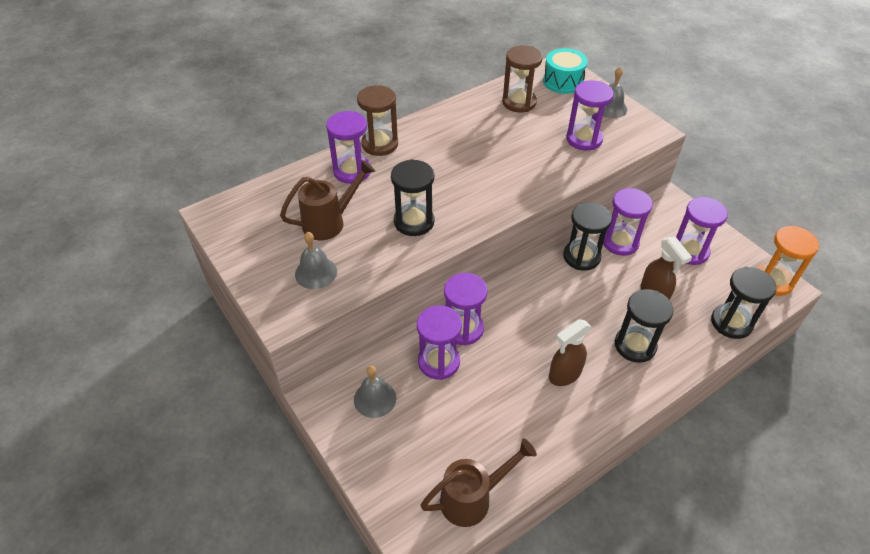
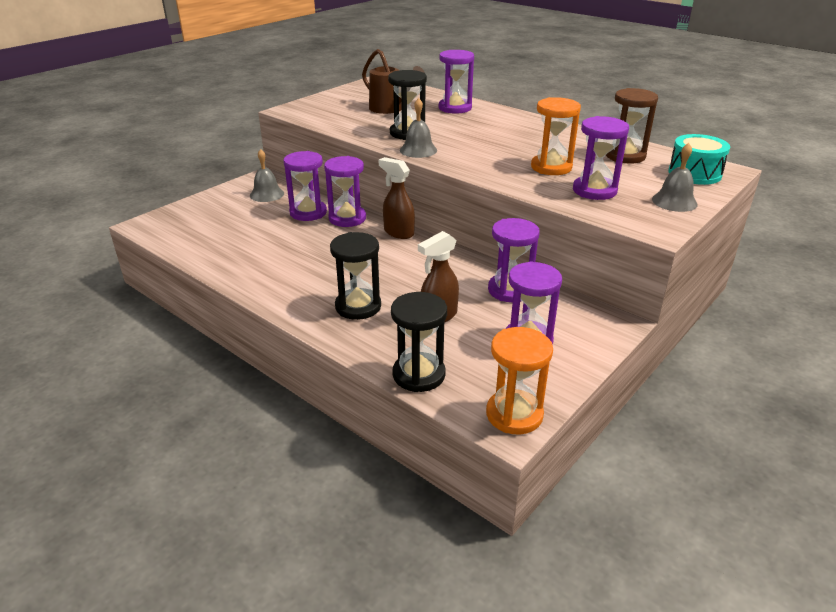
camera: 75 degrees right, 15 degrees down
(316, 272) = (335, 112): grey bell -> grey bell (418, 150)
(380, 144) = (498, 112): brown hourglass -> none
(472, 498) = (180, 240): brown watering can -> none
(531, 148) = (551, 167): none -> orange hourglass
(564, 374) = (309, 269): brown spray bottle -> brown spray bottle (398, 232)
(581, 257) = (471, 268): black hourglass -> none

